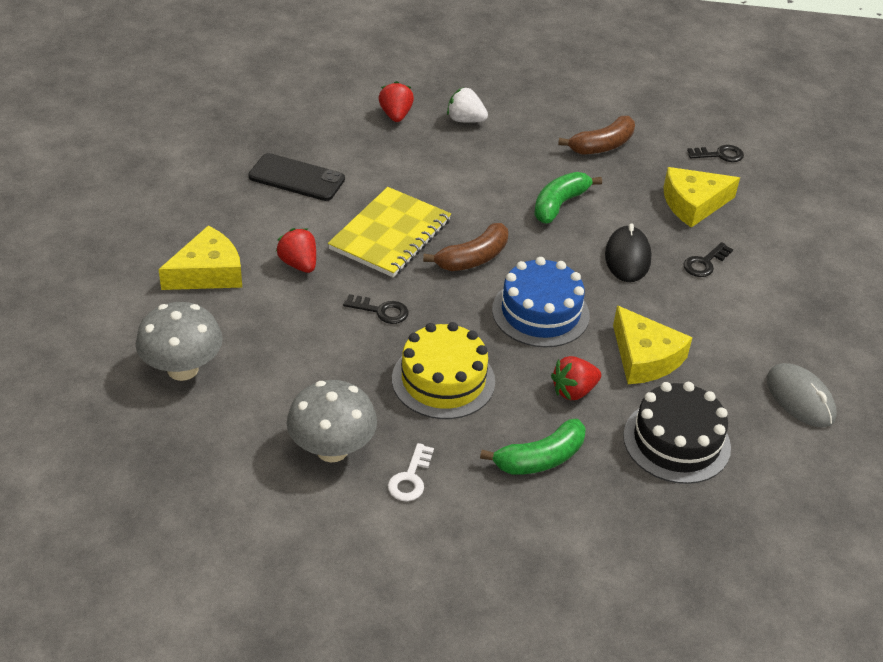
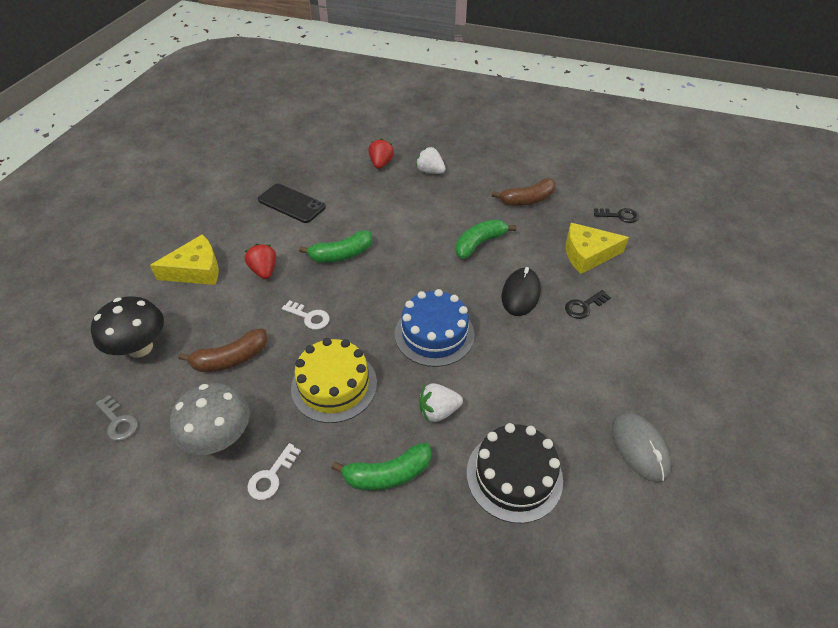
camera: 15 degrees right, 5 degrees up
(183, 369) = (140, 347): grey mushroom -> black mushroom
(200, 450) = (118, 422): none -> grey key
(381, 311) = (309, 317): black key -> white key
(390, 235) = (341, 254): yellow notebook -> green banana
(472, 258) = (396, 281): brown banana -> brown banana (230, 359)
(573, 391) = (438, 411): red strawberry -> white strawberry
(645, 357) = (509, 387): yellow cheese -> none

